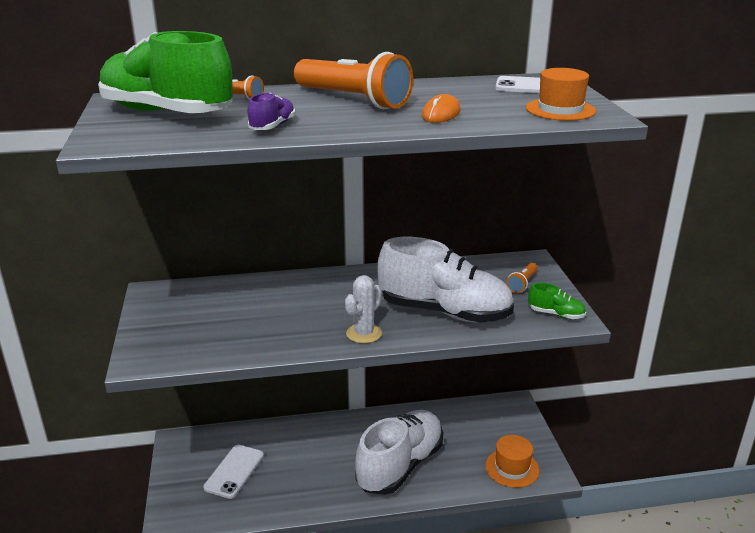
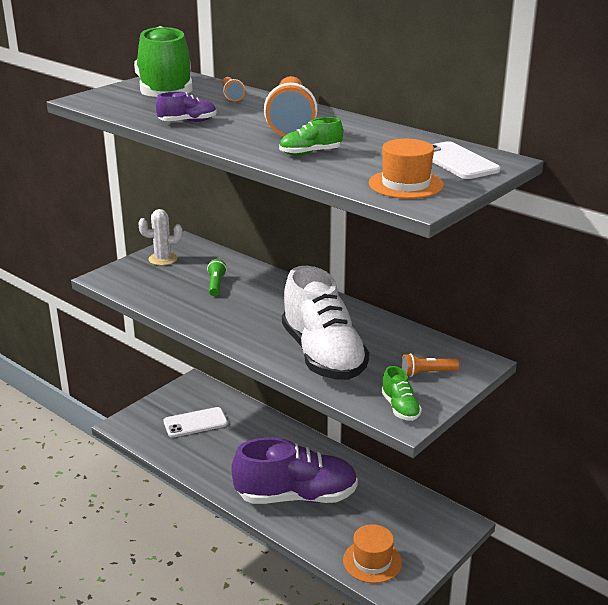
camera: 50 degrees right, 0 degrees up
(258, 309) = (216, 285): none -> green flashlight
(364, 333) = (242, 336): white cactus -> white cactus (163, 259)
(400, 466) = (296, 496): white shoe -> purple shoe
(441, 114) = (310, 153): orange mouse -> green shoe

